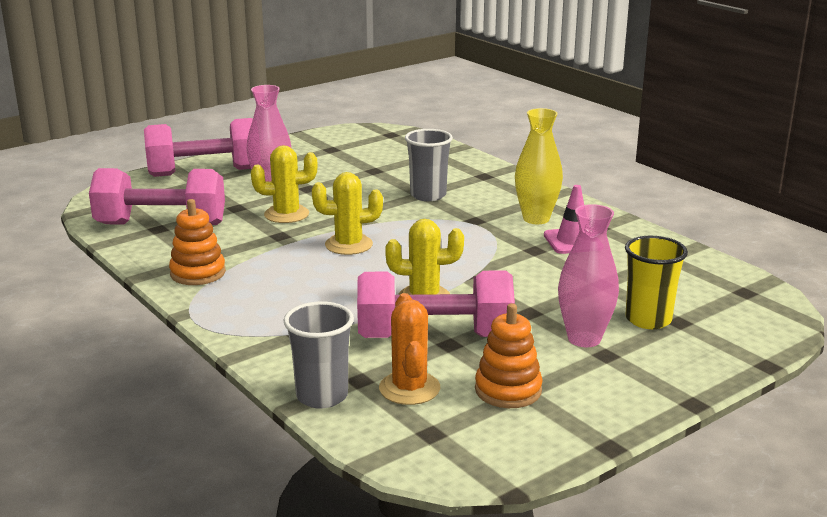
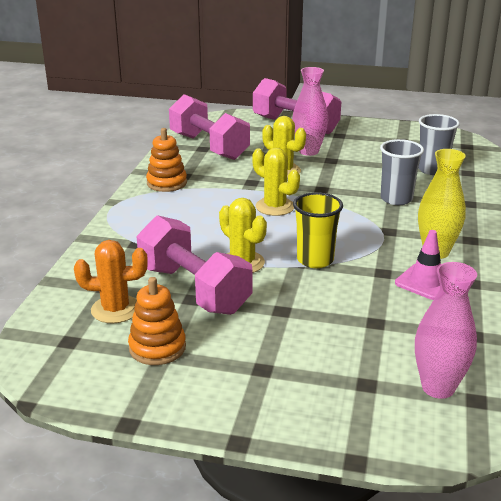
camera: 50 degrees right, 5 degrees up
(322, 396) = (72, 284): grey cup -> grey cup (432, 170)
(409, 388) = (115, 309): orange cactus -> orange cactus turned 45 degrees clockwise
(584, 339) = (273, 350): pink vase -> pink vase (438, 387)
(648, 319) = (347, 367): yellow cup -> yellow cup (315, 260)

